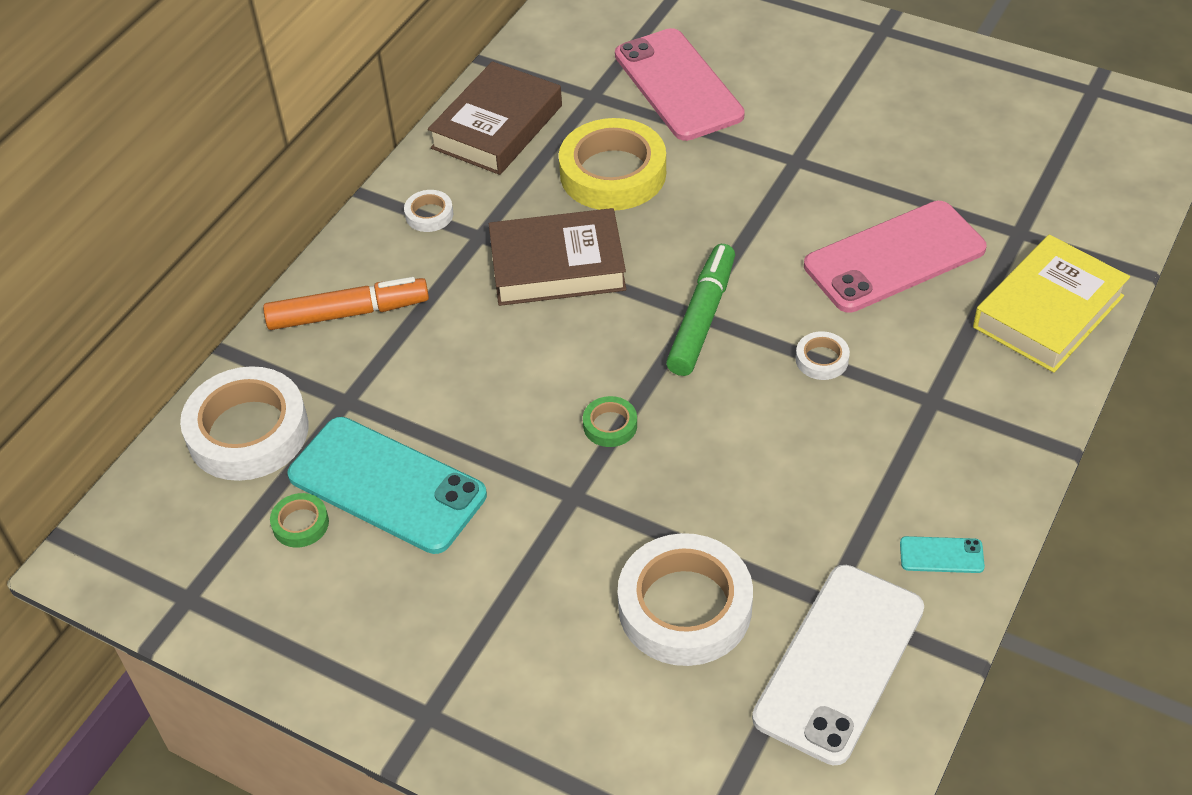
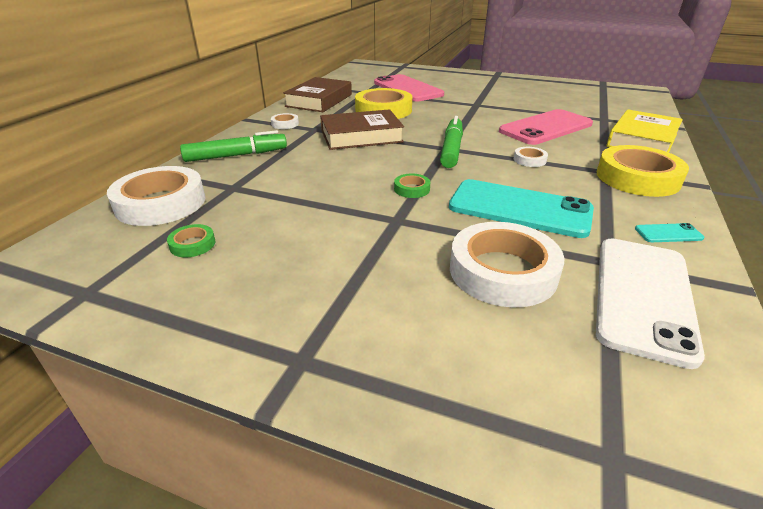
camera: 10 degrees left, 15 degrees down
(348, 313) = (236, 155): orange marker -> green marker
(386, 485) = (260, 222): turquoise phone -> turquoise phone (519, 209)
(974, 422) = (637, 178): none -> yellow tape

